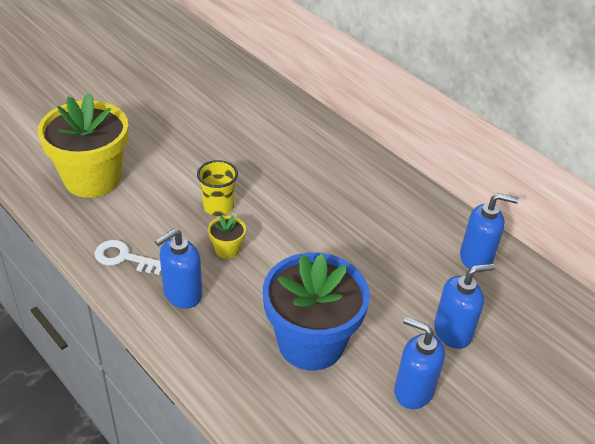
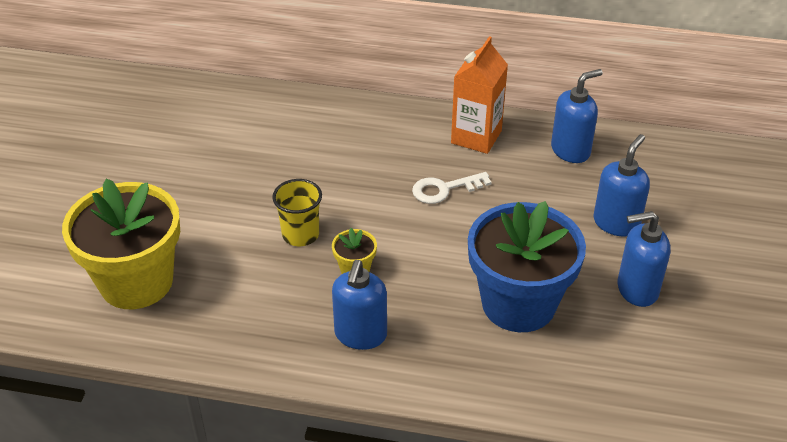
camera: 35 degrees left, 0 degrees up
(124, 258) = (264, 337): white key -> white key (444, 189)
(412, 209) = (476, 137): none -> orange carton

